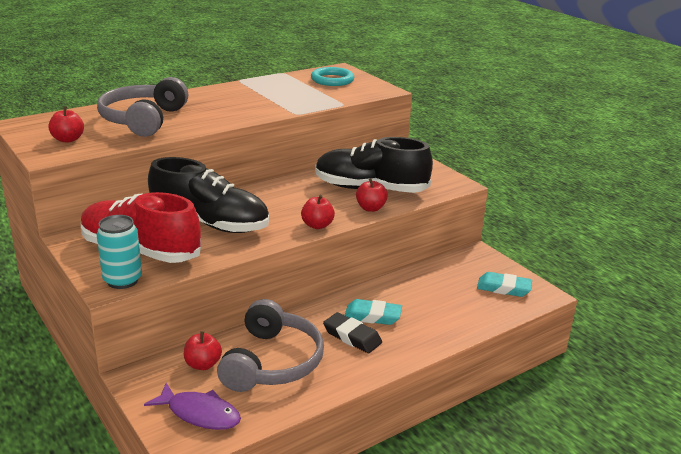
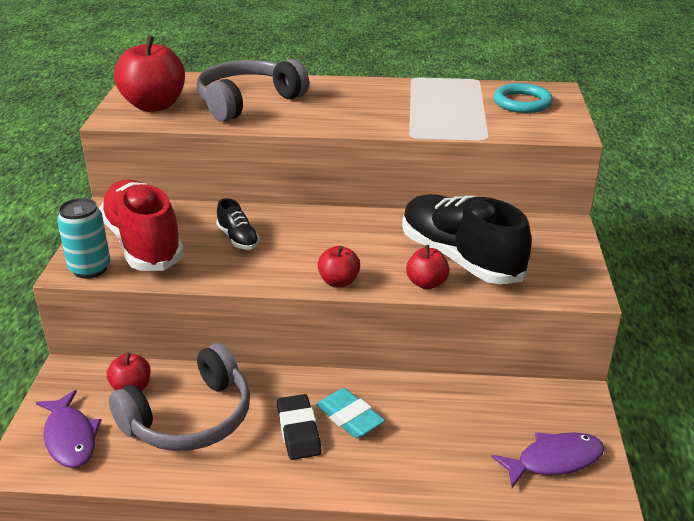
camera: 40 degrees right, 5 degrees up
(68, 139) = (154, 105): red apple -> red apple, size x1.90
(210, 224) = (238, 239): black shoe -> black shoe, size x0.45
(503, 288) = (554, 460): turquoise eraser -> purple fish

